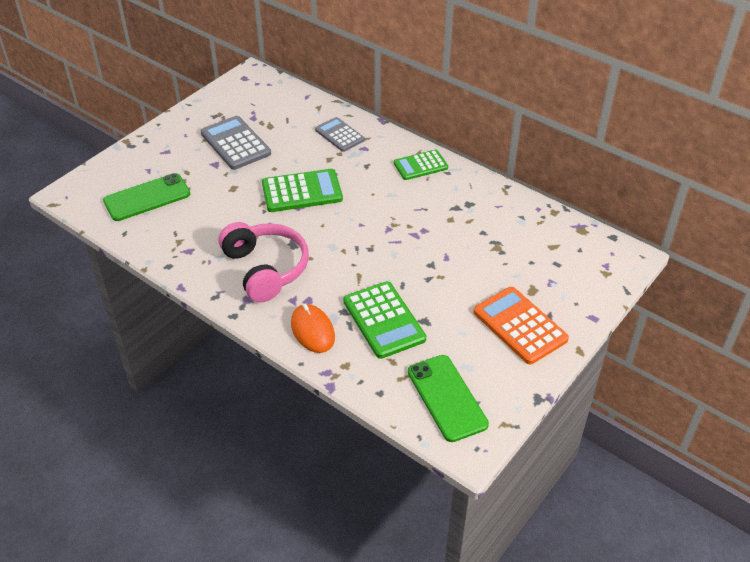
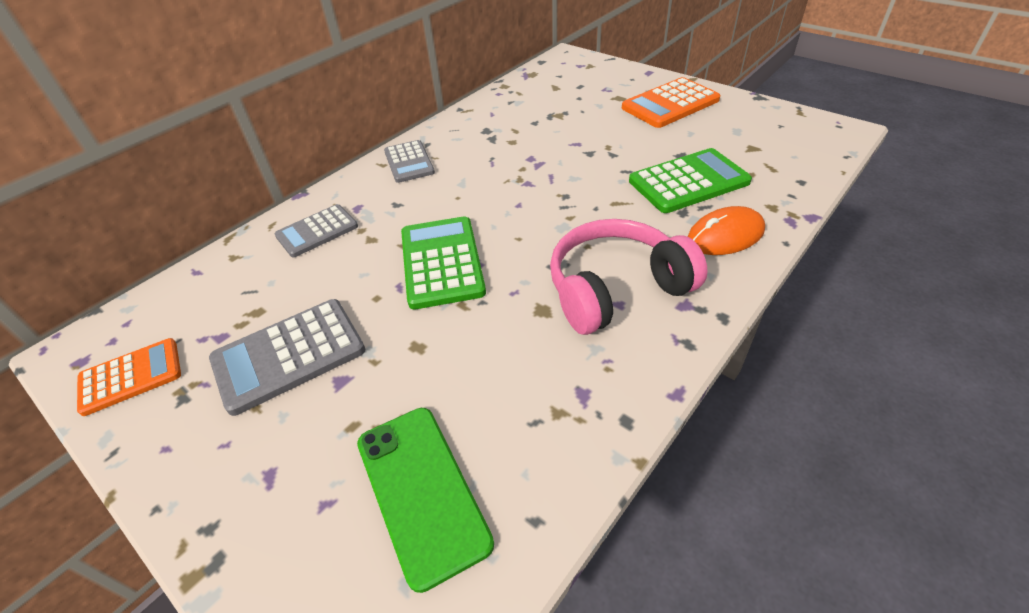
camera: 85 degrees left, 0 degrees up
(231, 96) = (131, 376): none -> orange calculator
(420, 165) = (409, 162): green calculator -> grey calculator
(447, 398) = (785, 141): green phone -> none

